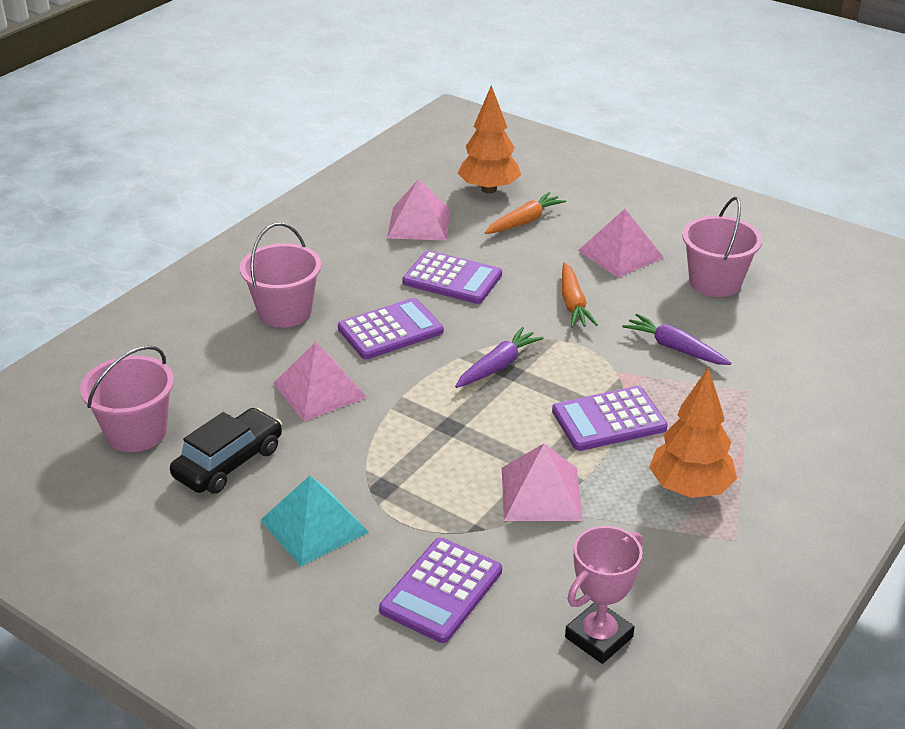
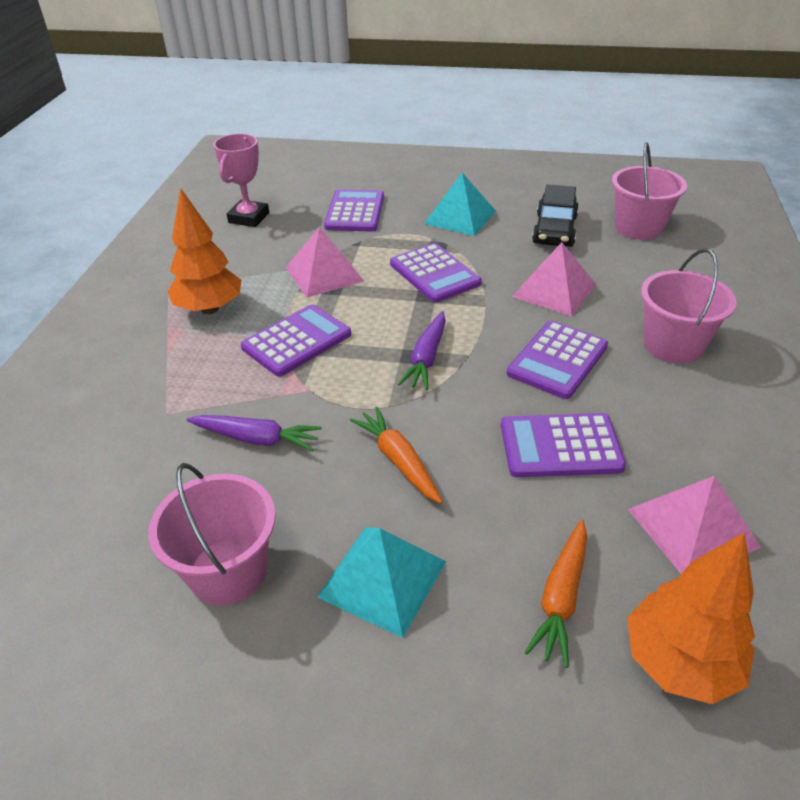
camera: 155 degrees right, 5 degrees up
(418, 450) = (435, 274): none -> purple calculator
(620, 254) = (382, 579): pink pyramid -> turquoise pyramid

